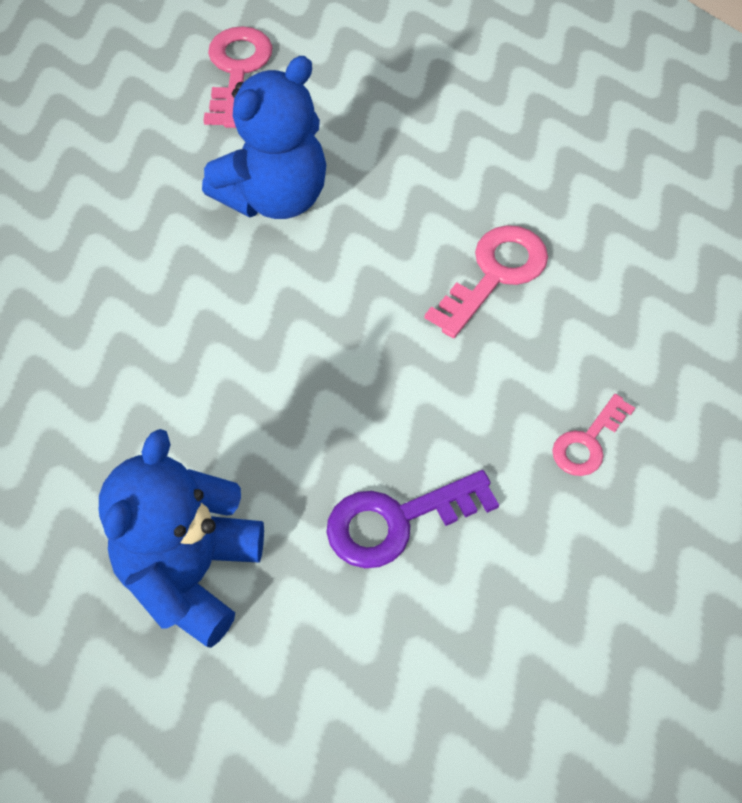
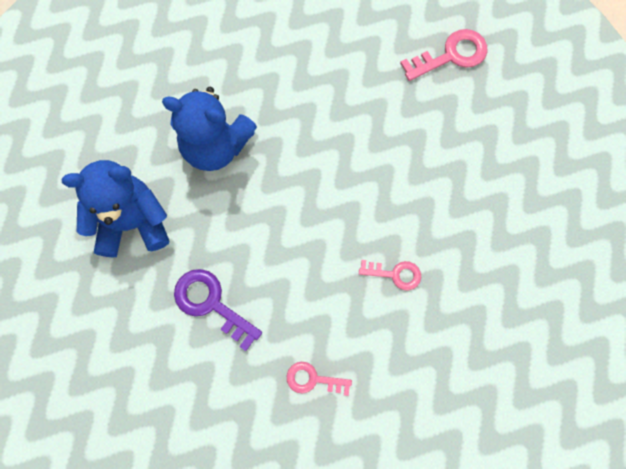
camera: 60 degrees right, 15 degrees up
(274, 196) = (374, 128): blue teddy bear -> blue teddy bear (216, 146)
(495, 274) = (395, 274): pink key -> pink key, size x0.63

